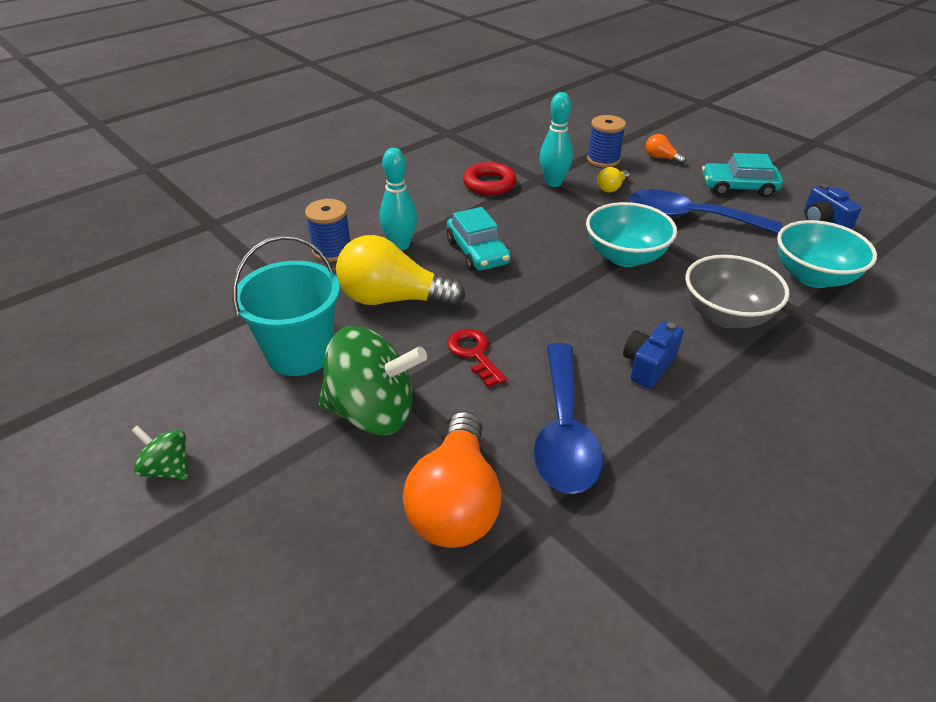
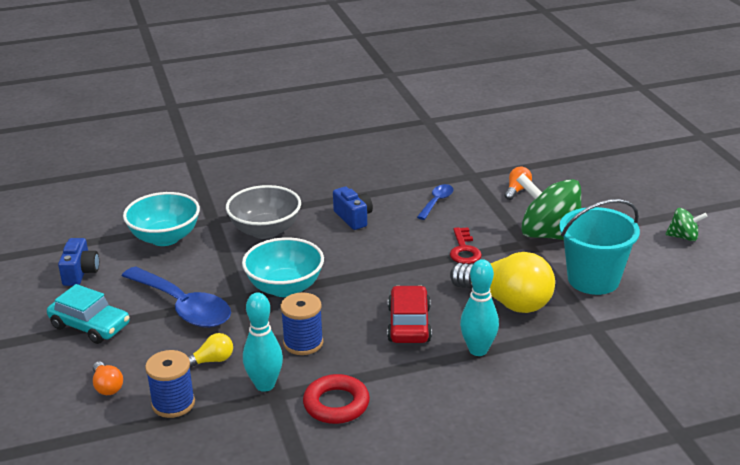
camera: 155 degrees left, 10 degrees down
(168, 468) = (683, 237): green spinning top -> green spinning top turned 45 degrees counterclockwise
(332, 250) = (548, 362): blue spool -> blue spool (303, 343)
(456, 502) = (517, 190): orange light bulb -> orange light bulb, size x0.45
(477, 252) = (409, 324): turquoise car -> red car
(564, 432) = (437, 202): blue spoon -> blue spoon, size x0.50
(648, 366) = (353, 218): blue camera -> blue camera turned 90 degrees counterclockwise

